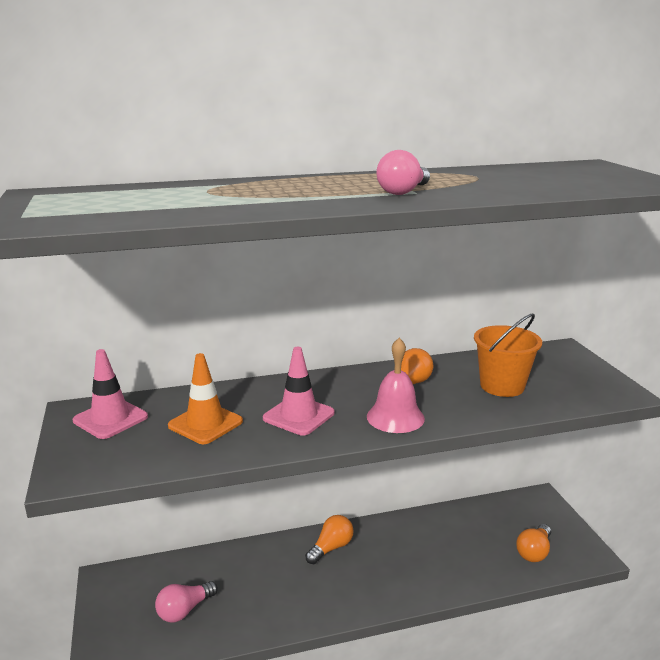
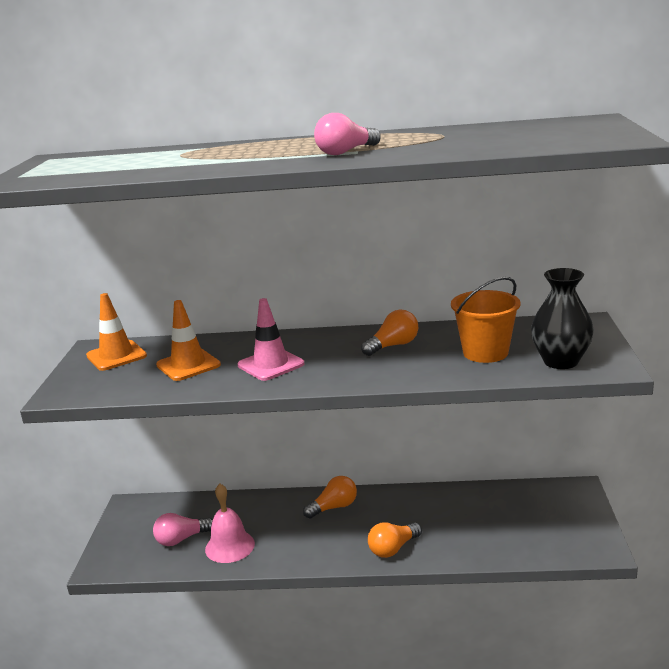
camera: 20 degrees right, 0 degrees up
(110, 419) = (116, 356): pink traffic cone -> orange traffic cone
(395, 417) = (357, 372): pink bell -> pink bell (230, 546)
(534, 552) = (538, 537): orange light bulb -> orange light bulb (393, 549)
(576, 390) = (560, 361): none -> black vase

